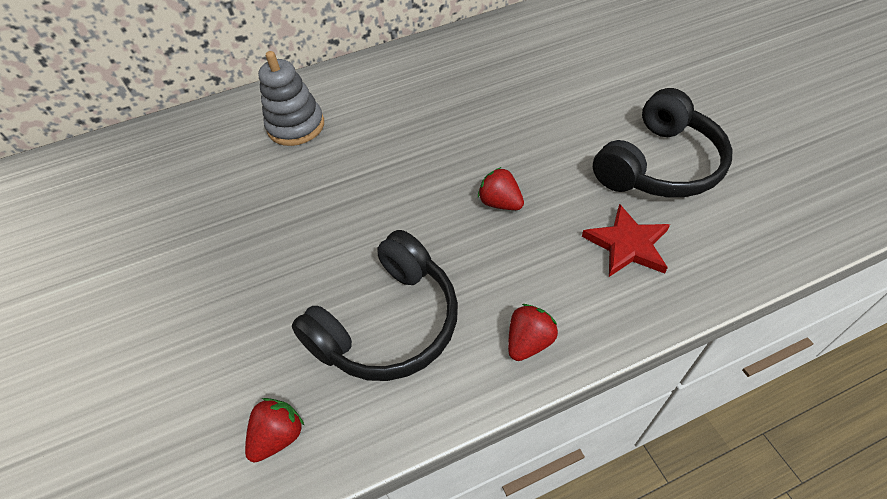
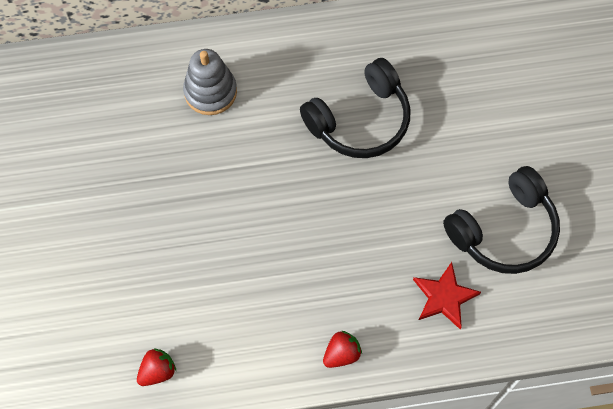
camera: 10 degrees right, 15 degrees up
(389, 324) = (247, 311): black headphones -> black headphones (360, 120)
(500, 203) = (361, 229): red strawberry -> none

